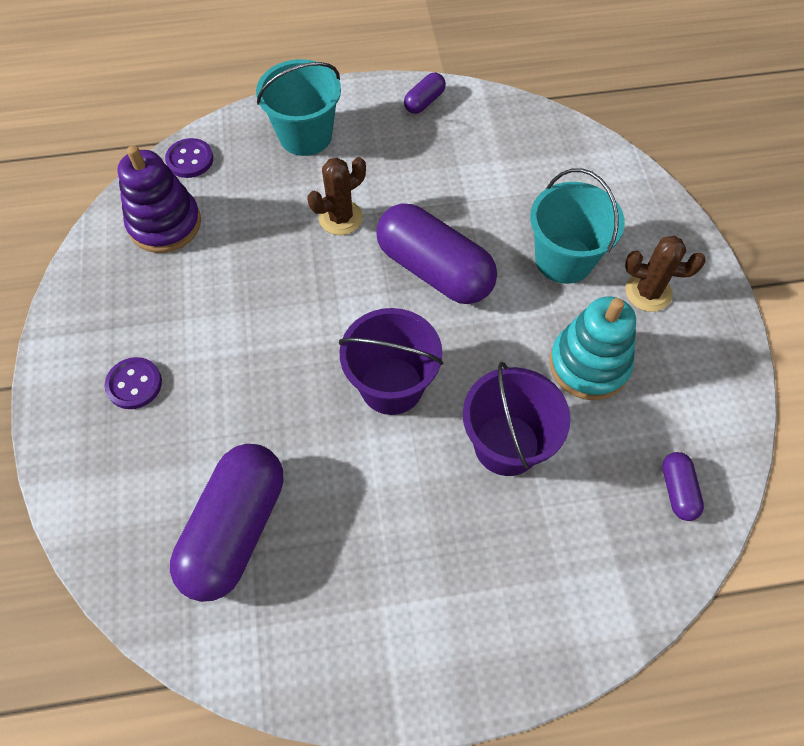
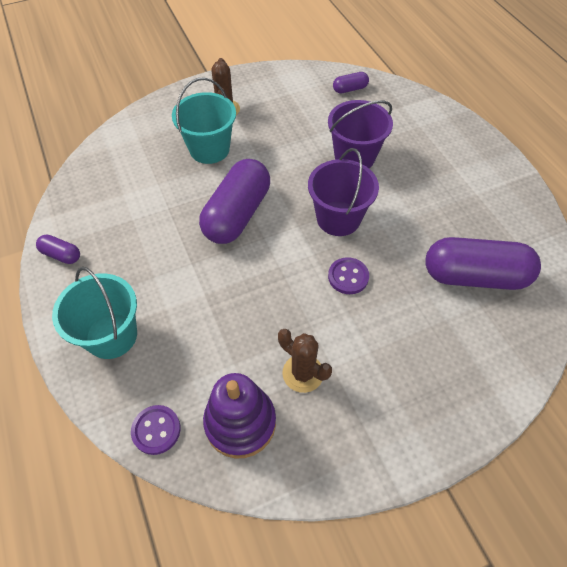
camera: 105 degrees left, 5 degrees down
(134, 384) = (404, 382): purple button -> purple button (348, 277)
(340, 218) = (202, 283): brown cactus -> brown cactus (303, 373)
(589, 365) = (286, 129): turquoise stacking toy -> none

